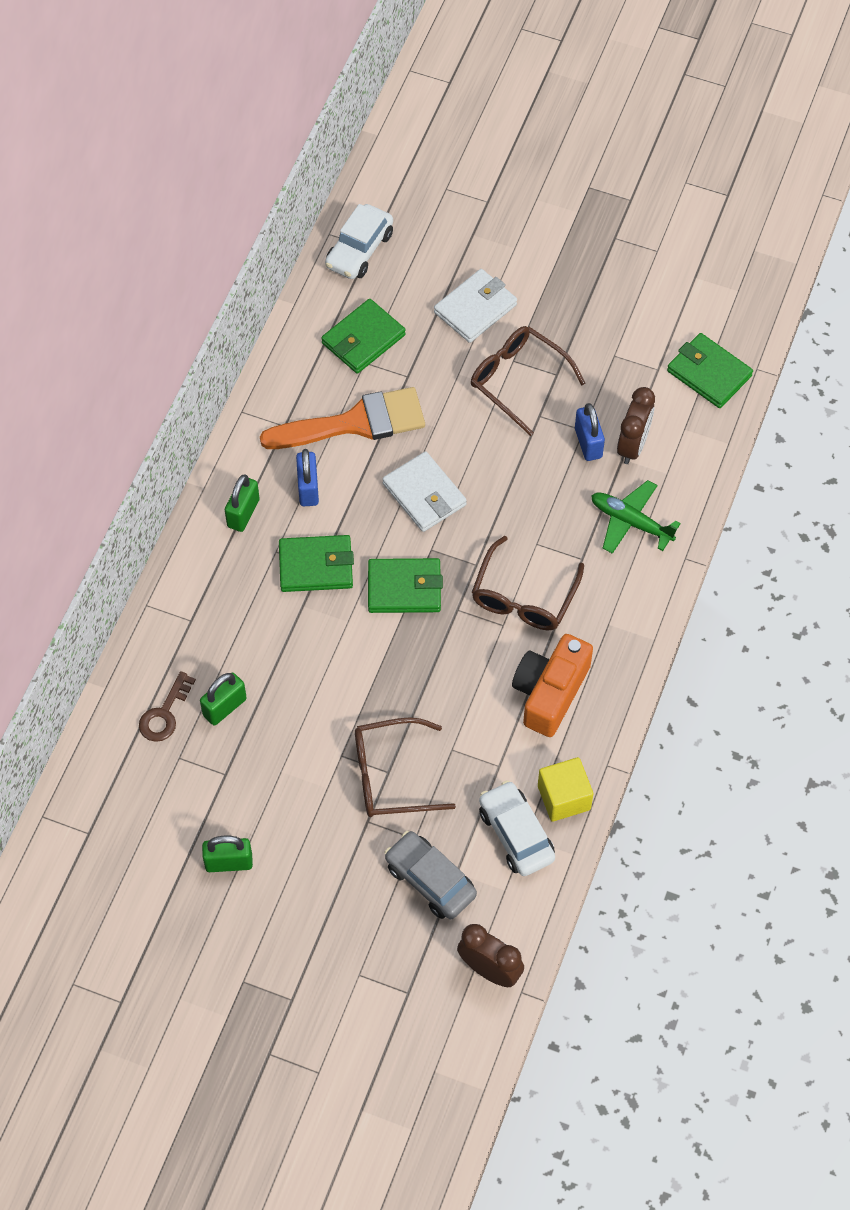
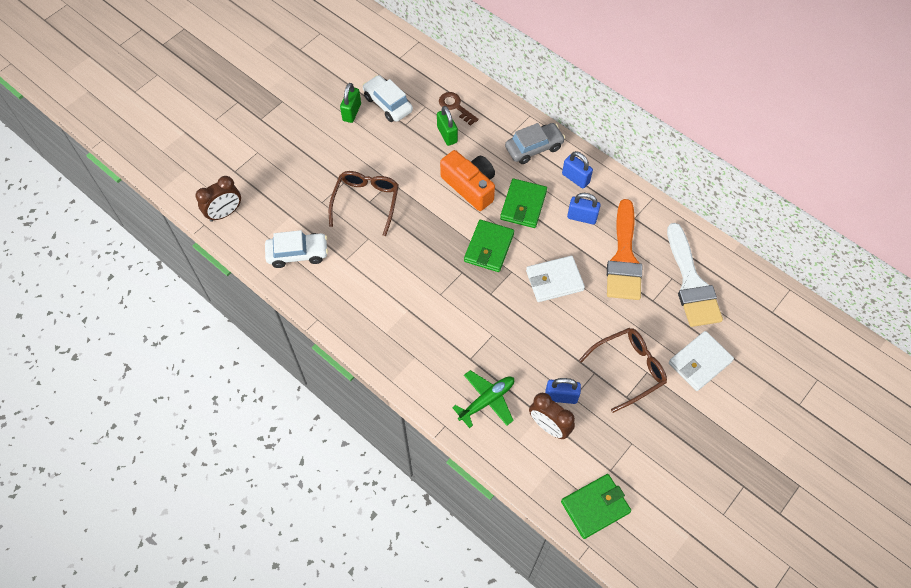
camera: 110 degrees right, 0 degrees up
(243, 513) = (575, 178): green padlock -> blue padlock
(359, 250) = (771, 304): white car -> white car (388, 104)
(363, 339) = (691, 283): green wallet -> white brush
(430, 880) = (292, 201): grey car -> grey car (534, 148)
(475, 308) = (699, 362): white wallet -> white wallet turned 75 degrees clockwise
(524, 596) = (456, 313): brown glasses -> none
(550, 692) = (381, 304): orange camera -> orange camera (470, 186)
(564, 797) = (308, 287): yellow cube -> none

